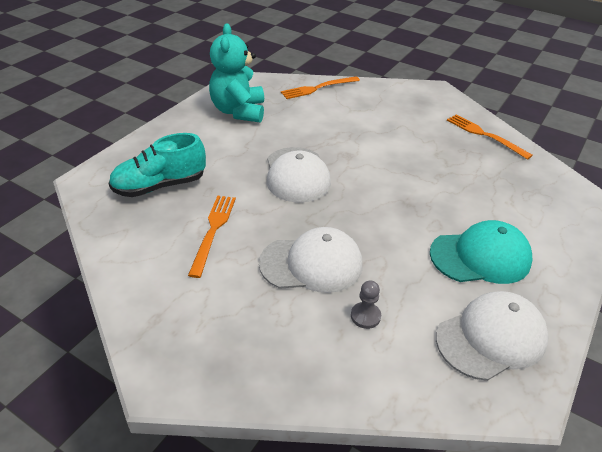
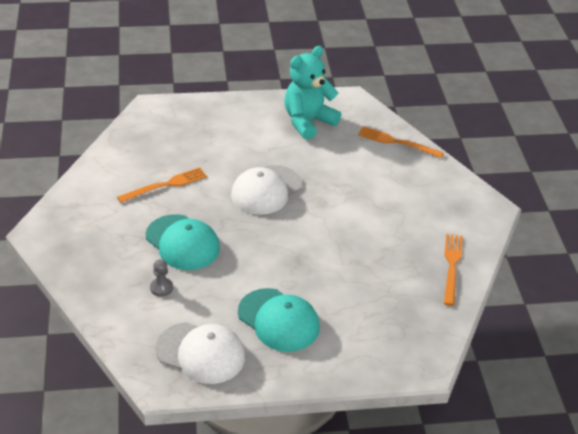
camera: 50 degrees right, 0 degrees up
(160, 186) = (181, 138): turquoise shoe -> none
(311, 264) = (182, 243): white cap -> turquoise cap

